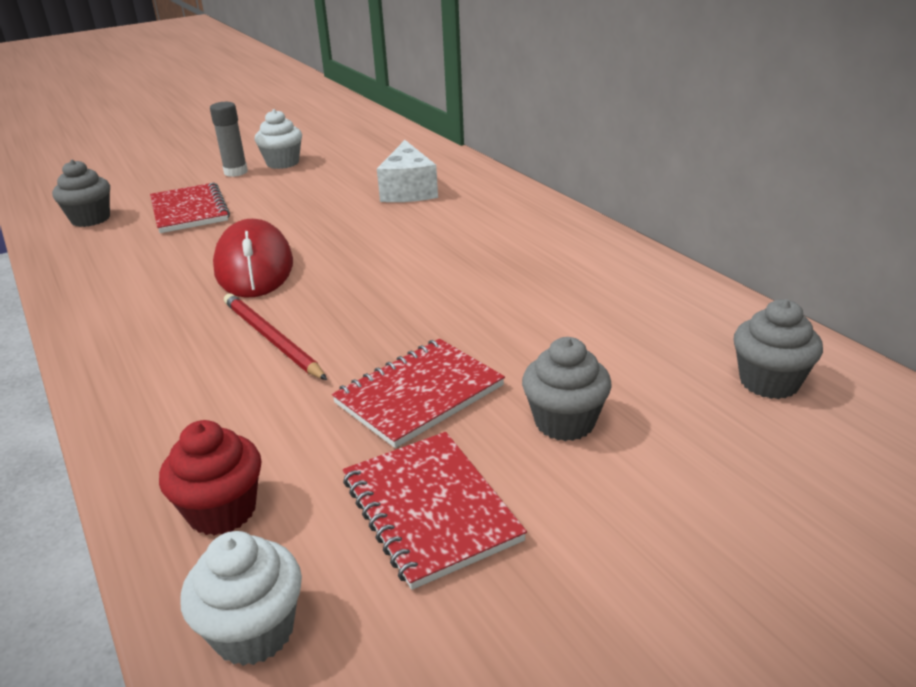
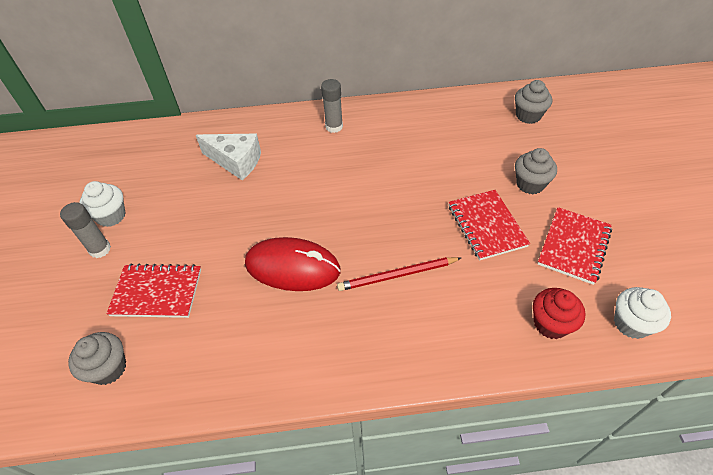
camera: 65 degrees left, 20 degrees up
(430, 509) = (573, 246): red notebook -> red notebook turned 60 degrees counterclockwise
(531, 224) = (334, 127): none -> grey glue stick

